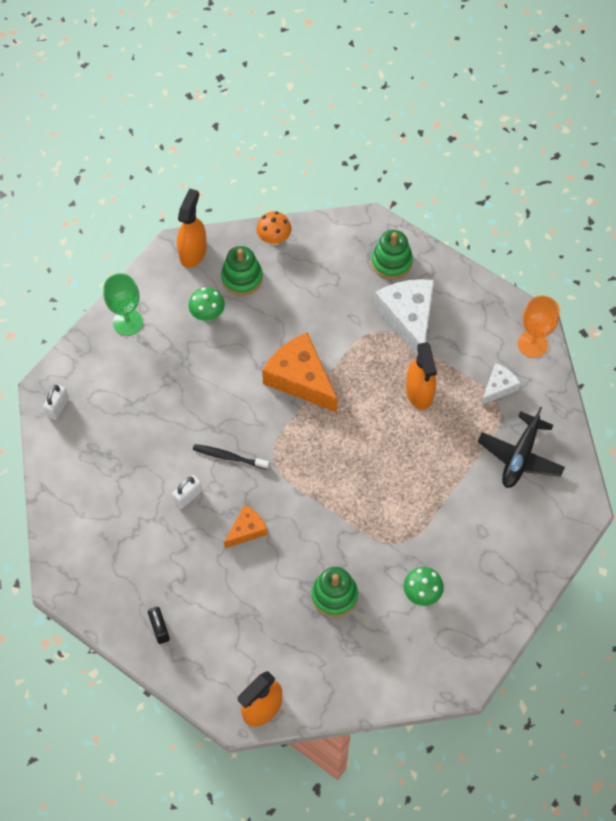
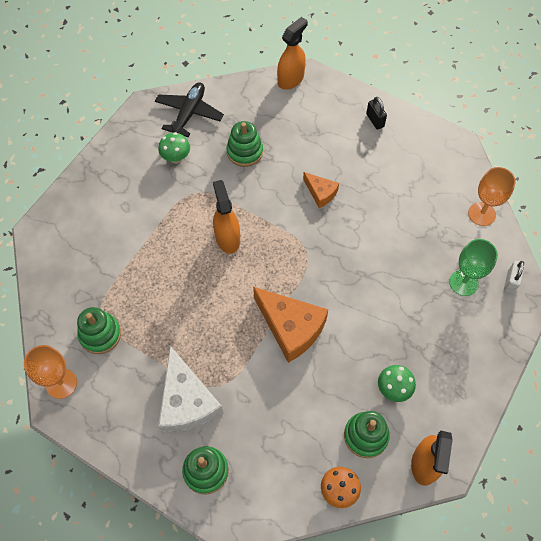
camera: 175 degrees right, 0 degrees up
(63, 487) = (481, 214): none -> orange goblet
(128, 322) = (471, 373): green goblet -> green goblet (463, 283)
(188, 497) = (374, 215): white padlock -> none
(229, 457) = (346, 250): black toothbrush -> none
(246, 530) = (320, 193): orange cheese -> orange cheese turned 90 degrees counterclockwise
(419, 393) = (176, 323): orange spray bottle -> orange spray bottle (227, 238)
(498, 387) = (100, 334): white cheese -> green stacking toy
(520, 456) = (86, 270): black plane -> black plane (189, 113)

